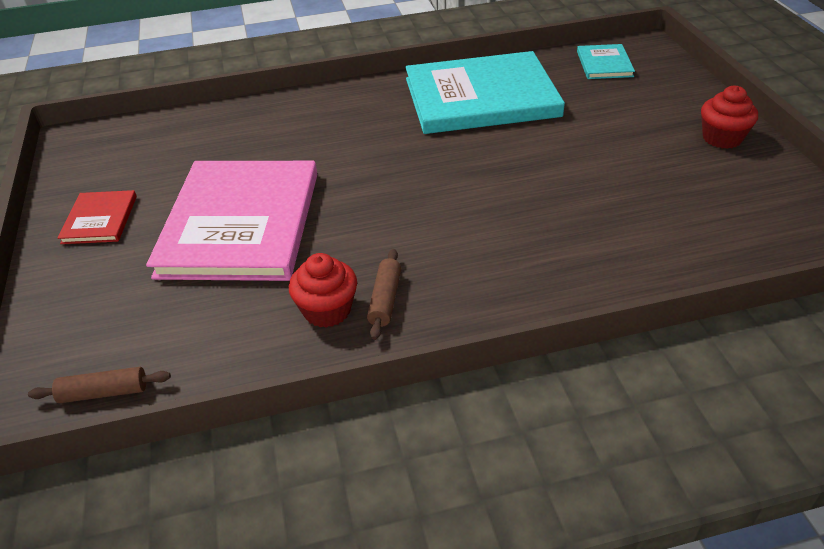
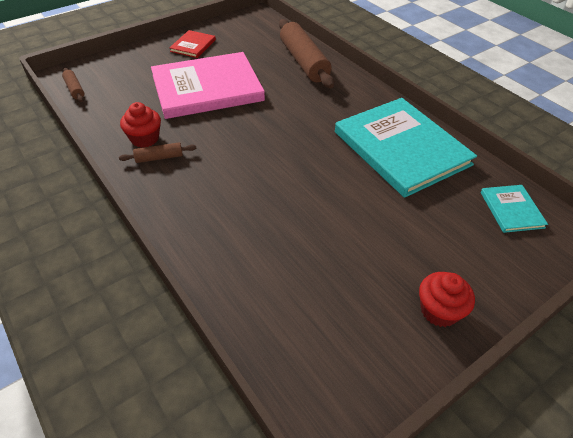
camera: 65 degrees right, 5 degrees up
(100, 219) = (193, 45): red book -> red book turned 45 degrees counterclockwise
(250, 123) = (303, 62): none -> brown rolling pin
(604, 64) = (511, 210): turquoise book -> turquoise book turned 75 degrees counterclockwise

